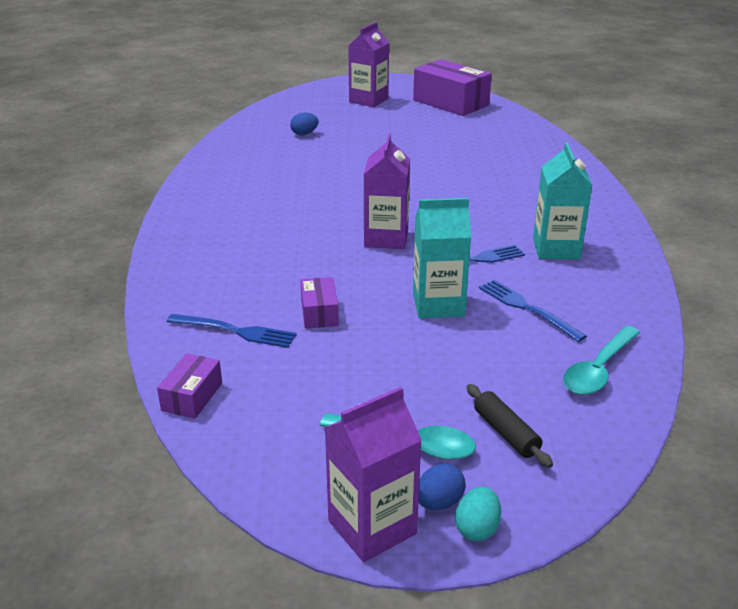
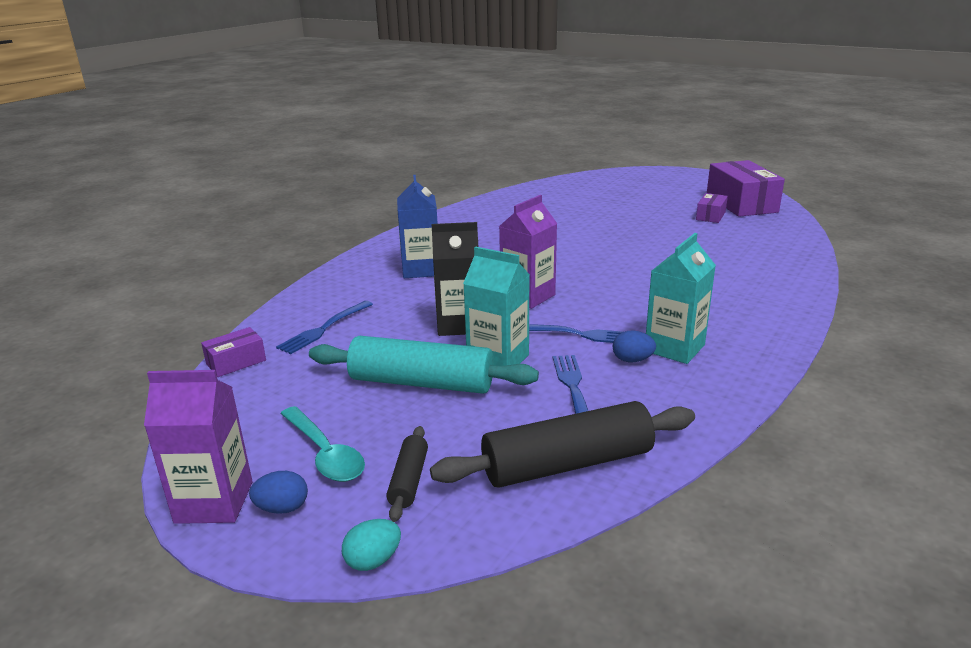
camera: 35 degrees right, 5 degrees down
(236, 331) = (324, 329): blue fork -> blue fork turned 75 degrees clockwise
(249, 240) = (421, 270): none -> blue carton
(304, 134) = (571, 203): blue egg -> blue egg (632, 360)
(319, 313) = (397, 335): purple box -> purple box (710, 216)
(361, 284) = (459, 325): none -> black carton
(368, 100) = (663, 188): purple carton -> none
(403, 348) = (422, 383): none -> turquoise rolling pin
(477, 529) = (280, 542): turquoise egg -> turquoise egg (373, 560)
(599, 369) = (567, 464): turquoise spoon -> black rolling pin

